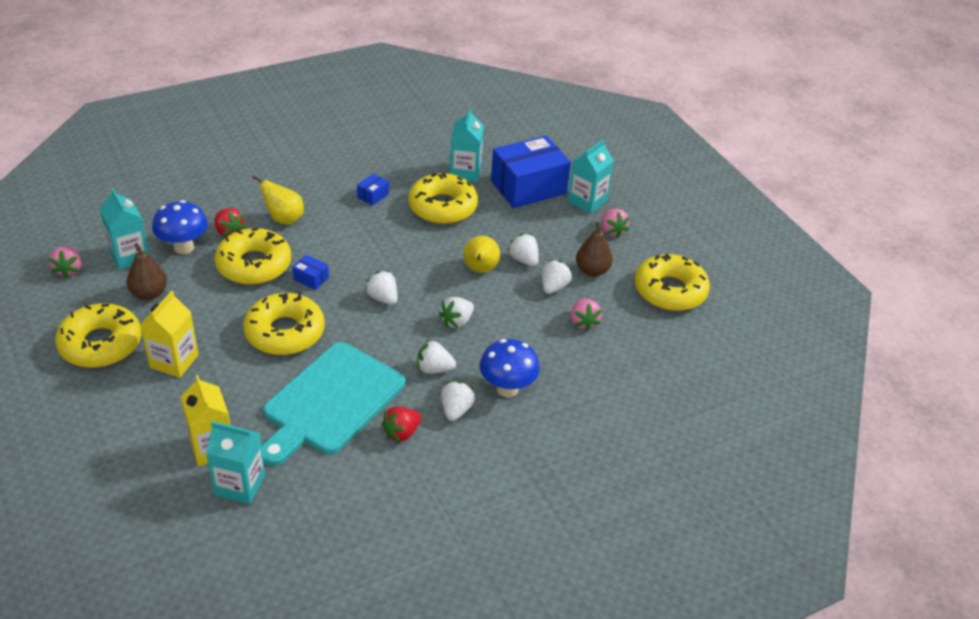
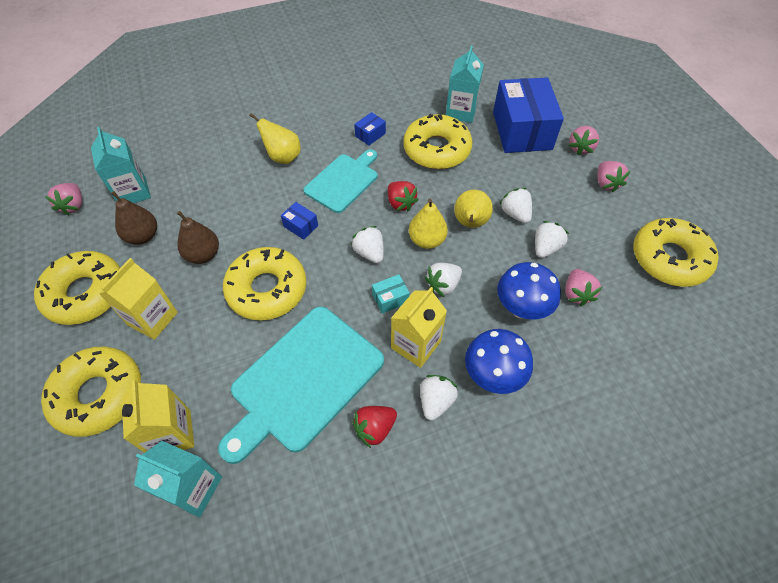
camera: 10 degrees right, 15 degrees up
(184, 247) = (184, 185): blue mushroom -> blue mushroom (521, 308)
(229, 231) = (229, 169): red strawberry -> red strawberry (400, 203)
(254, 265) = (247, 208): yellow donut -> yellow donut (99, 395)
(349, 238) = (343, 181): none -> turquoise cutting board
(407, 334) = (390, 298): none -> turquoise box
(434, 369) = (416, 344): white strawberry -> yellow carton
(438, 285) = (427, 240): none -> yellow pear
(528, 187) = (522, 130): blue box -> blue box turned 75 degrees counterclockwise
(587, 201) = (580, 148): turquoise carton -> pink strawberry
(592, 271) = (586, 230): brown pear -> brown pear (203, 255)

